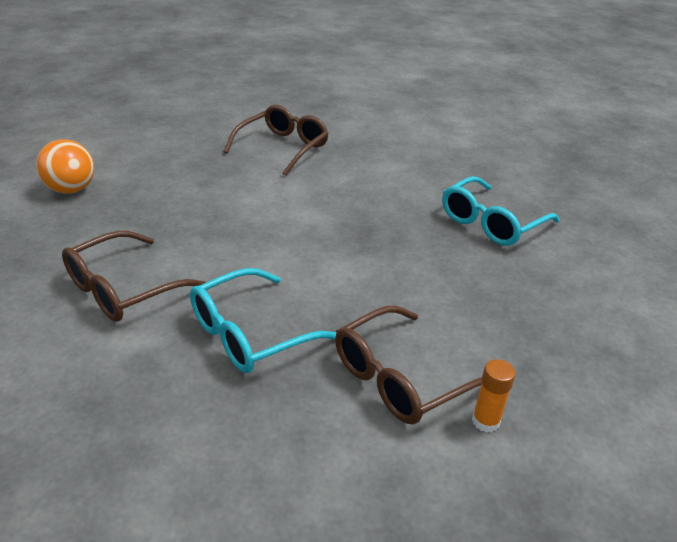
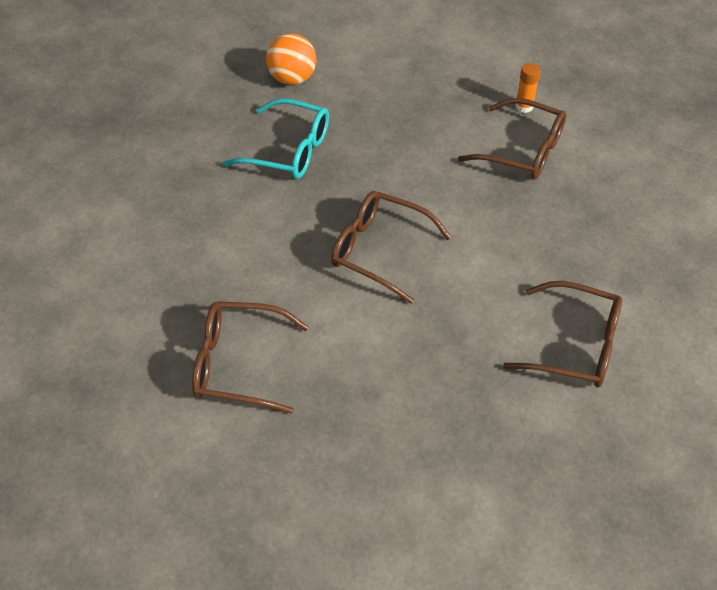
camera: 115 degrees left, 15 degrees up
(71, 190) = (477, 511): orange ball -> orange ball (292, 79)
(250, 334) = (551, 240): turquoise glasses -> none
(331, 228) = (379, 250): none -> brown glasses

